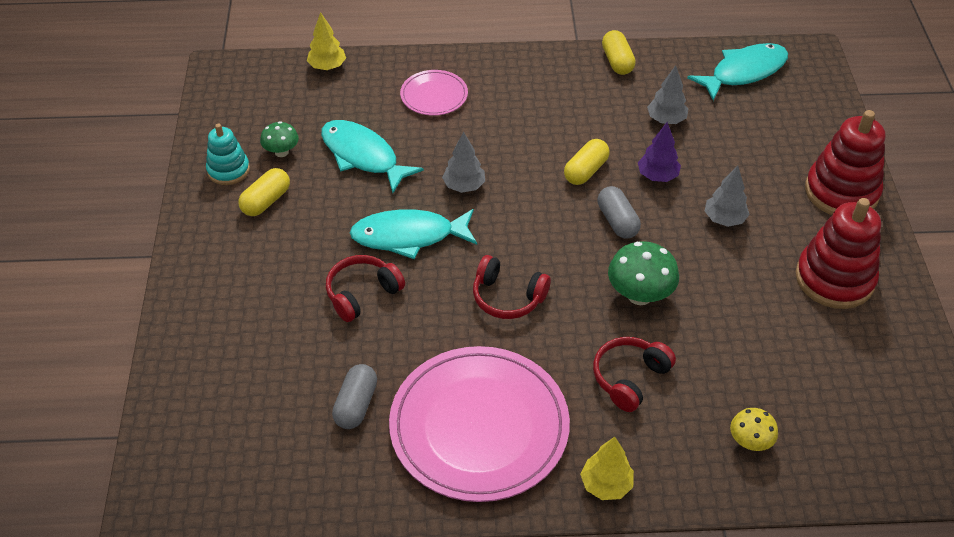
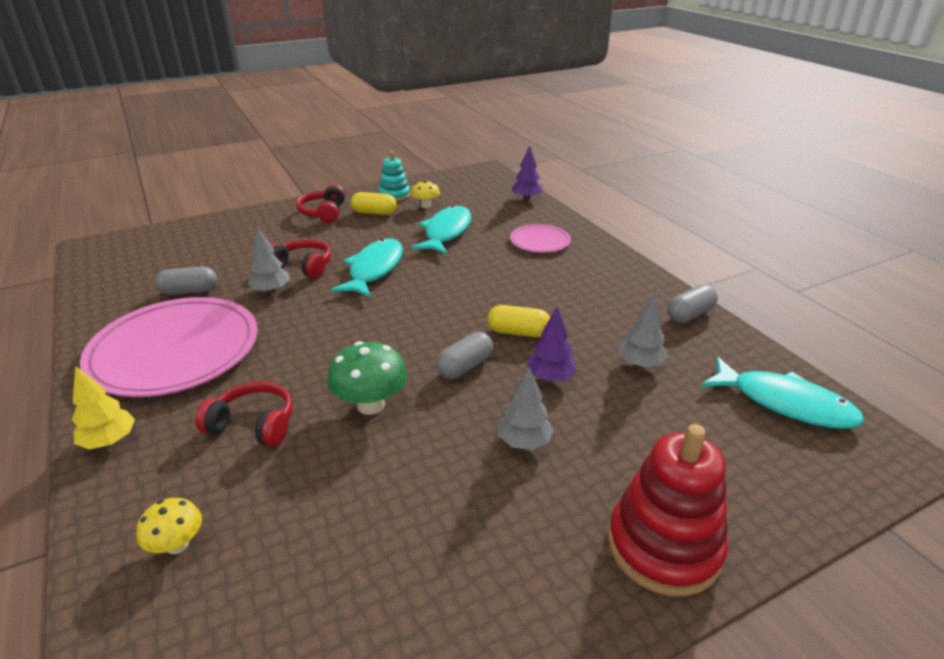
camera: 65 degrees right, 15 degrees down
(281, 152) = (425, 206): green mushroom -> yellow mushroom
(327, 66) = (526, 198): yellow tree -> purple tree
(409, 236) = (374, 269): turquoise fish -> turquoise fish turned 45 degrees clockwise
(464, 186) = (448, 278): grey tree -> grey tree (271, 290)
(507, 297) = (330, 329): red headphones -> red headphones (323, 213)
(617, 61) = (689, 314): yellow capsule -> grey capsule
(834, 279) = (489, 574): red stacking toy -> none

